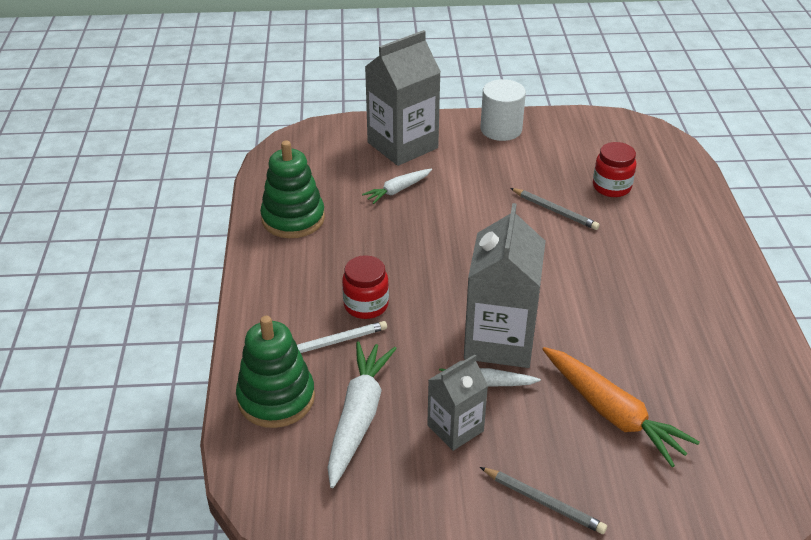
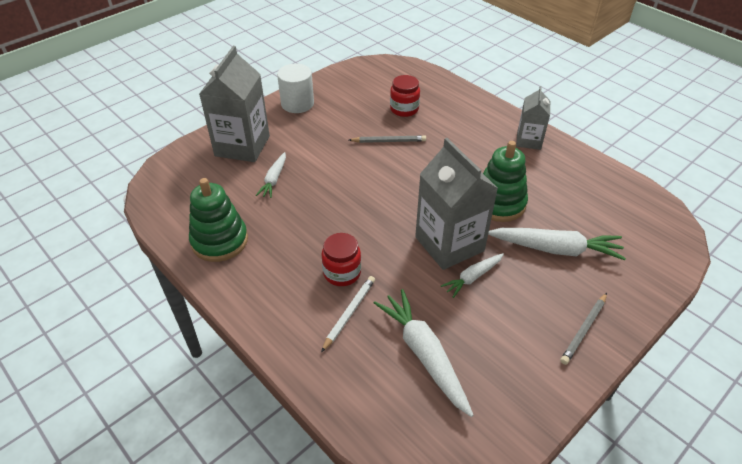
camera: 40 degrees left, 5 degrees up
(276, 398) = (355, 381): green stacking toy -> green stacking toy (499, 203)
(455, 428) = (487, 319): grey carton -> grey carton (528, 140)
(543, 502) = (583, 330): grey pencil -> grey pencil turned 135 degrees clockwise
(612, 413) = (556, 249): orange carrot -> white carrot

